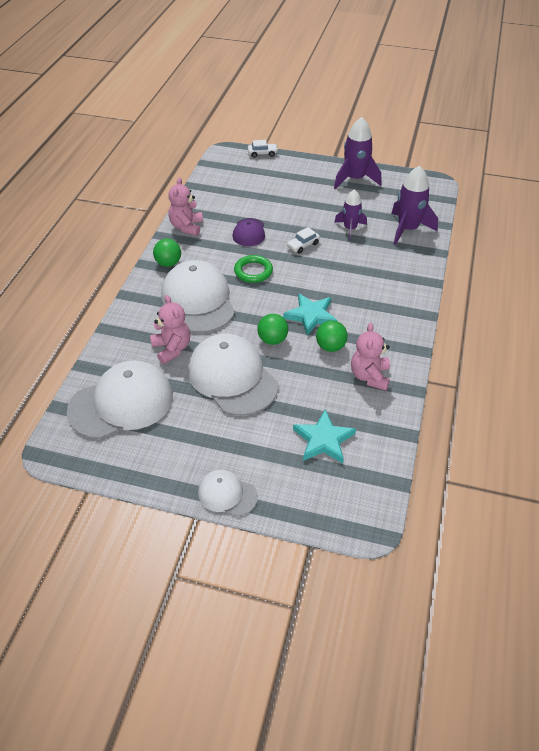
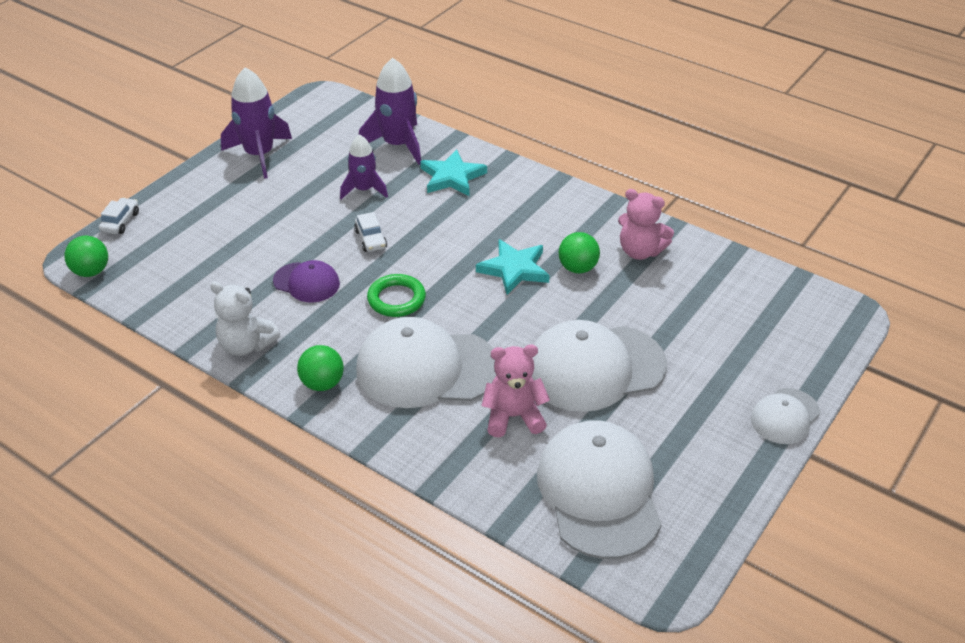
camera: 70 degrees left, 5 degrees down
(186, 227) = (246, 345): pink teddy bear -> white teddy bear
(272, 340) = (542, 314): green ball -> green ball (91, 271)
(323, 440) = (725, 314): turquoise star -> turquoise star (452, 177)

